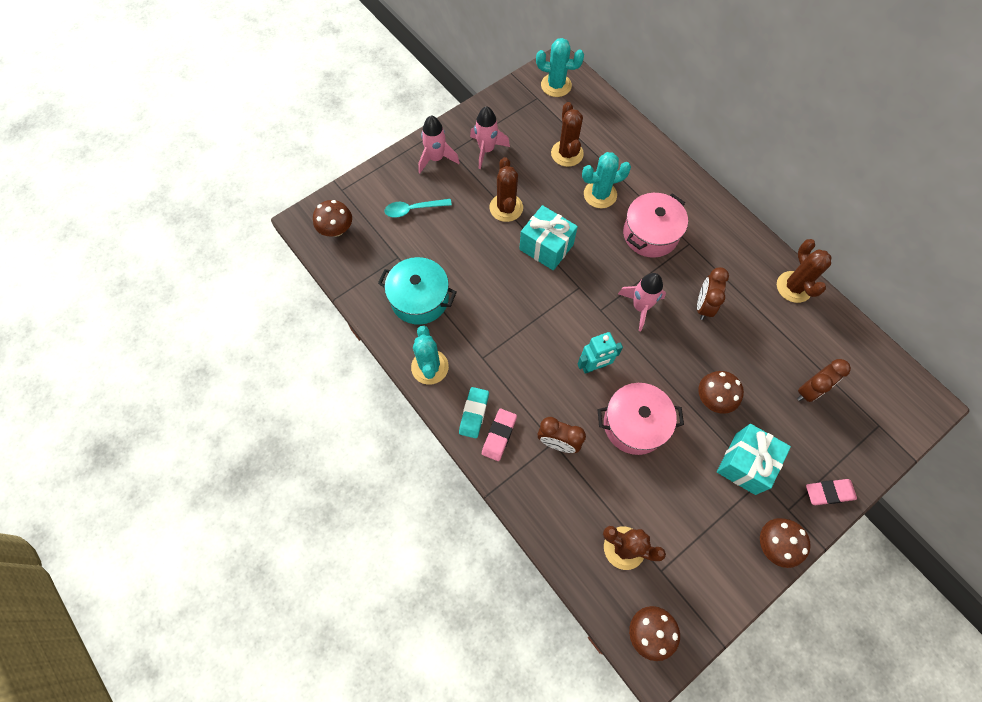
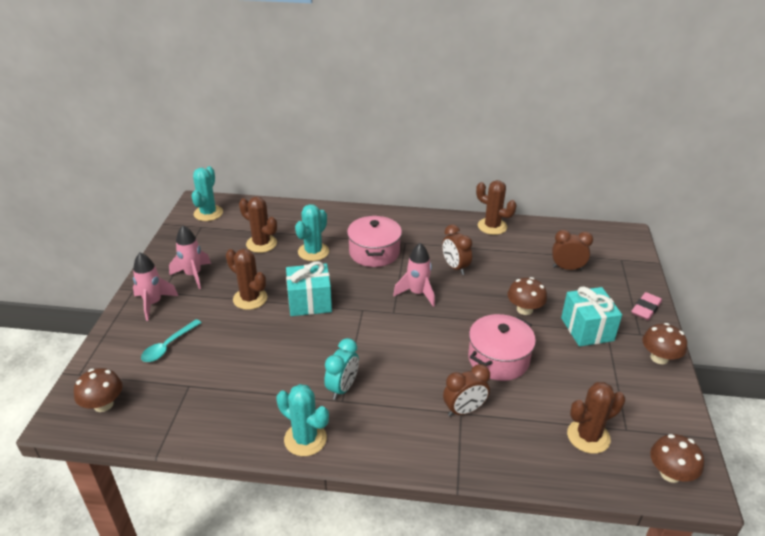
camera: 45 degrees left, 30 degrees down
(419, 299) = (242, 400): turquoise pot -> none
(474, 413) = (380, 442): turquoise eraser -> none
(493, 347) = (342, 388): none -> turquoise clock
(499, 435) = (417, 441): pink eraser -> none
(556, 85) = (208, 213): turquoise cactus -> turquoise cactus turned 45 degrees counterclockwise
(594, 366) = (430, 346): turquoise robot -> none
(809, 390) = (567, 268): brown clock -> brown clock turned 90 degrees counterclockwise

